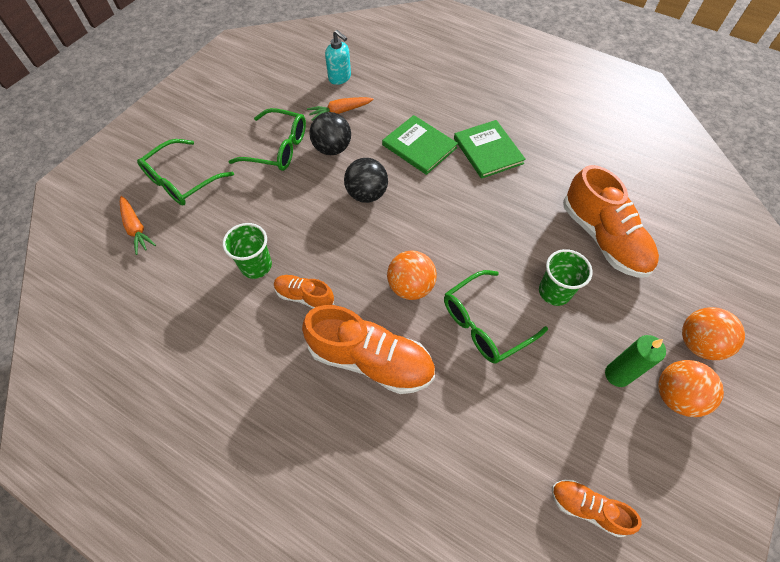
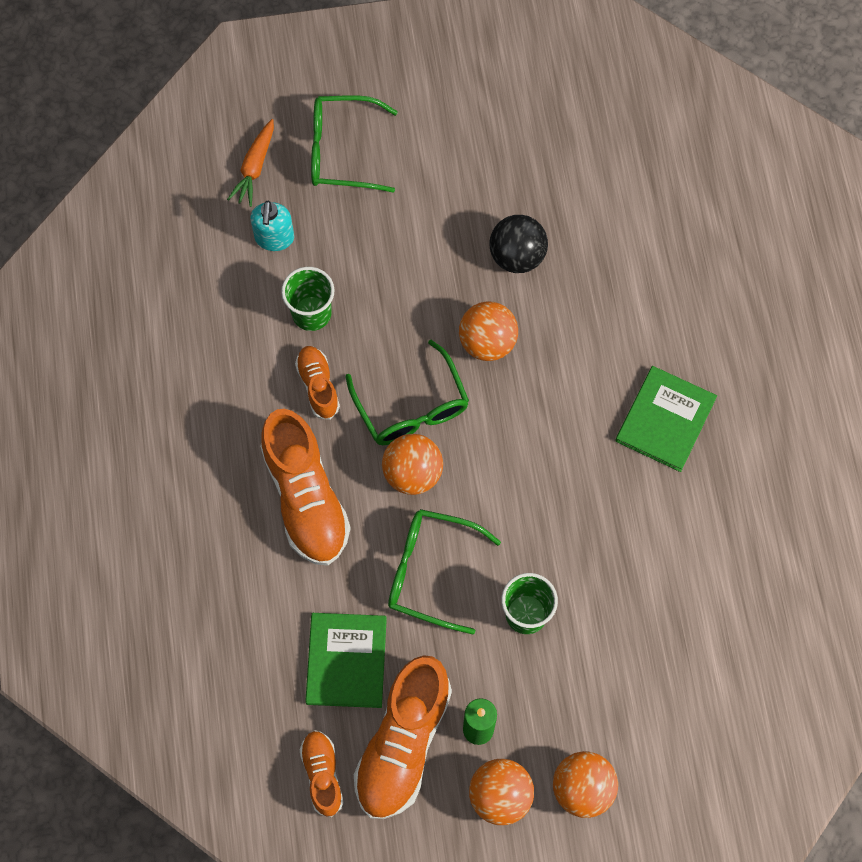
camera: 50 degrees right, 10 degrees up
(278, 148) = (467, 202): green glasses -> green glasses (411, 407)
(340, 78) = (631, 171): turquoise soap dispenser -> turquoise soap dispenser (274, 238)
(340, 112) = (578, 217): orange carrot -> none
(367, 194) = (487, 342): black ball -> orange ball
(419, 146) = (604, 342): green book -> green book (346, 661)
(603, 238) = (643, 622): orange shoe -> orange shoe (403, 743)

